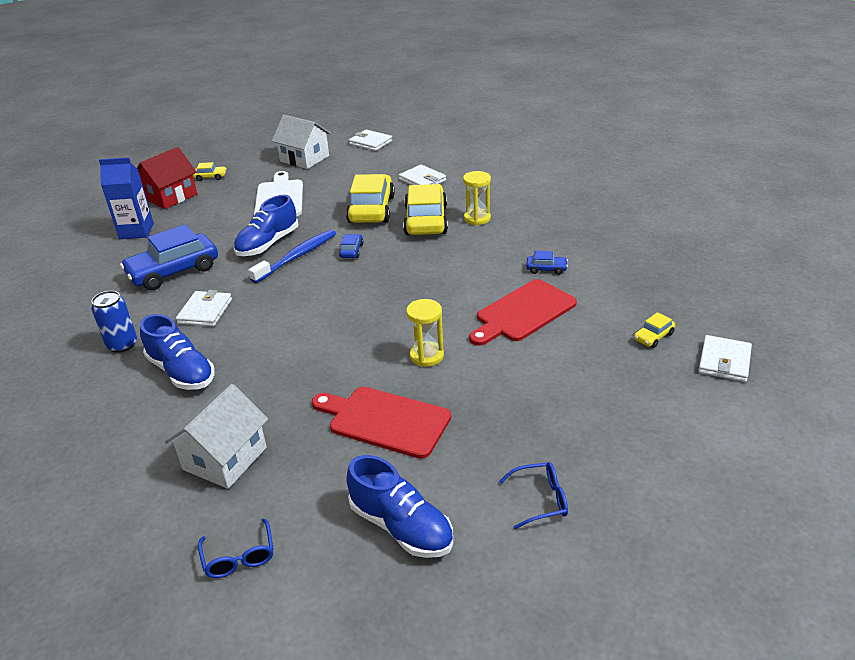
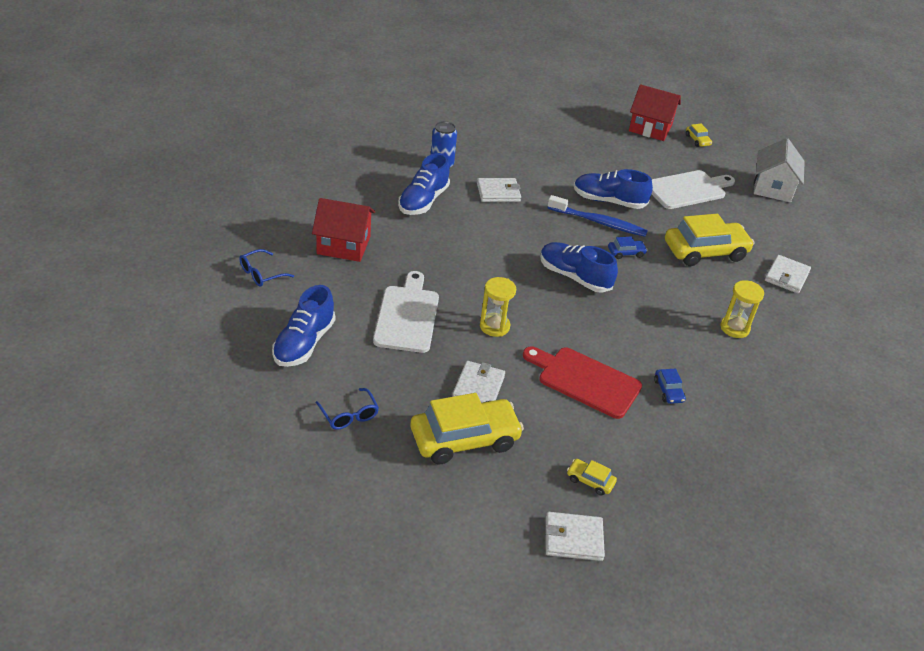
camera: 65 degrees right, 5 degrees up
(136, 231) = (587, 126): blue carton -> none
(173, 271) = (542, 162): blue car -> none
(225, 458) = (343, 245): white house -> red house
(370, 142) = (840, 225): white wallet -> white wallet (478, 387)
(372, 288) = (574, 277): none -> blue shoe
(384, 420) = (407, 316): red cutting board -> white cutting board
(426, 220) = (708, 292): yellow car -> yellow car (464, 439)

